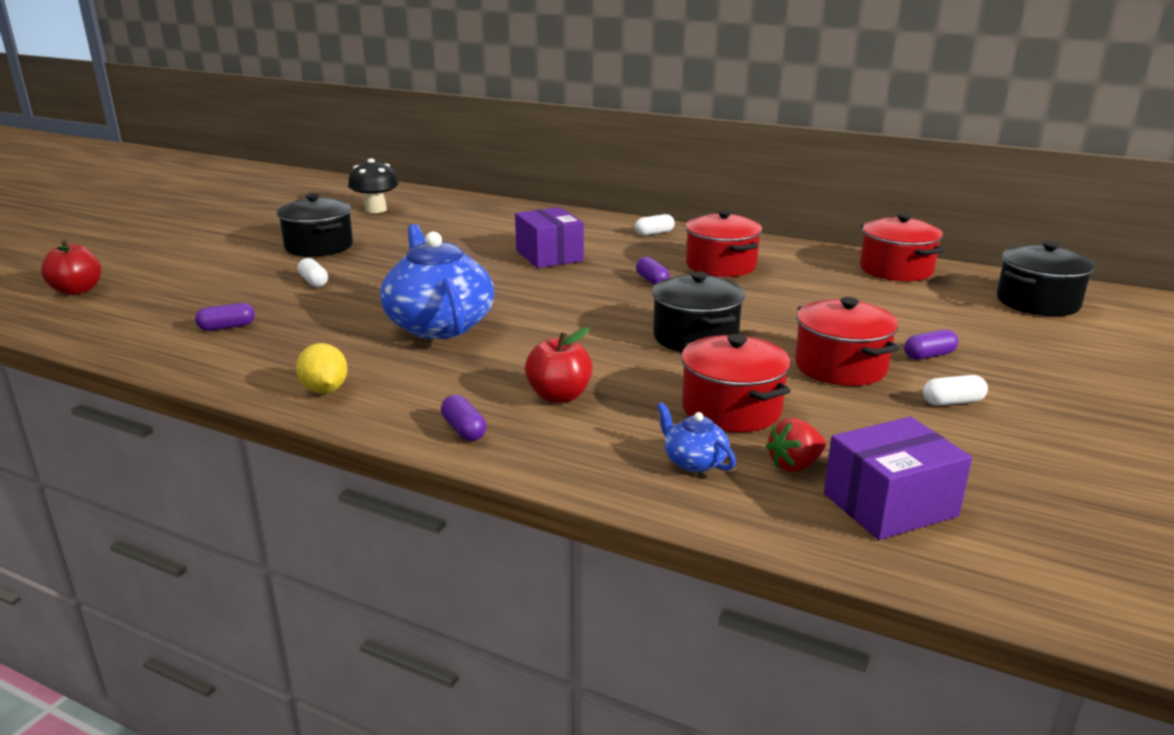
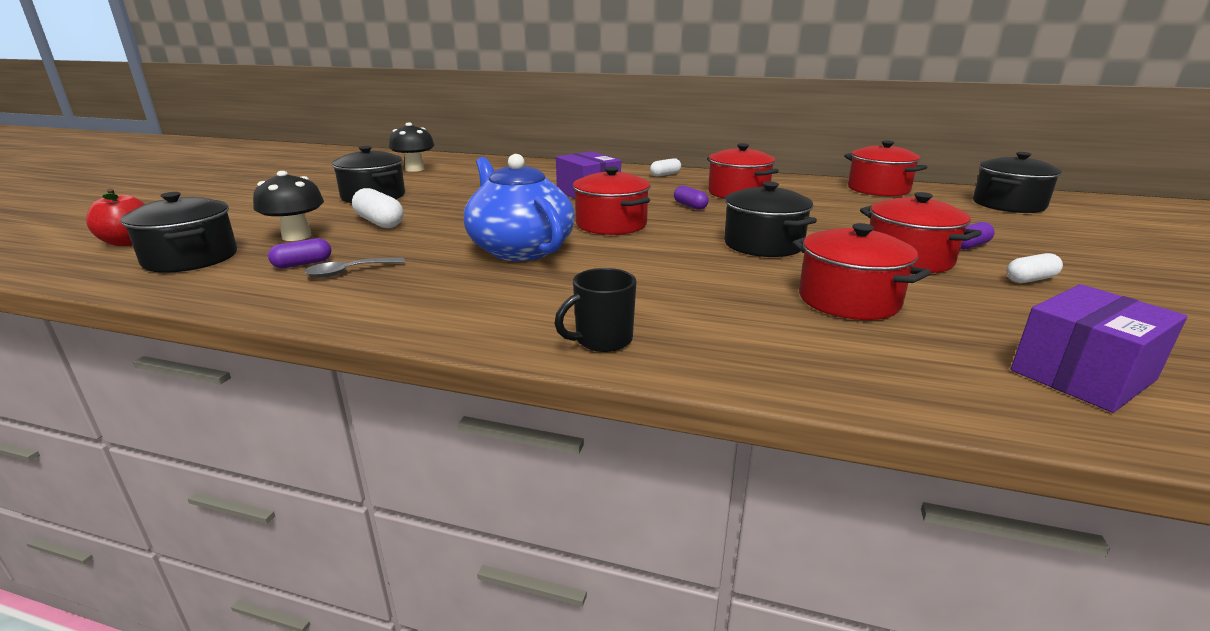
camera: 10 degrees left, 0 degrees up
(129, 313) = (191, 258): none -> black pot
(229, 294) = (297, 236): none -> black mushroom
(266, 339) = (349, 272): none -> grey spoon
(314, 282) = (379, 222): white capsule -> white capsule, size x1.56
(325, 390) = (431, 314): yellow lemon -> none
(464, 430) = (602, 340): purple capsule -> black mug
(549, 300) = (611, 224): none -> red pot
(559, 396) = (677, 301): red apple -> none
(694, 461) = (857, 351): blue teapot -> none
(795, 465) = (955, 345): red strawberry -> none

